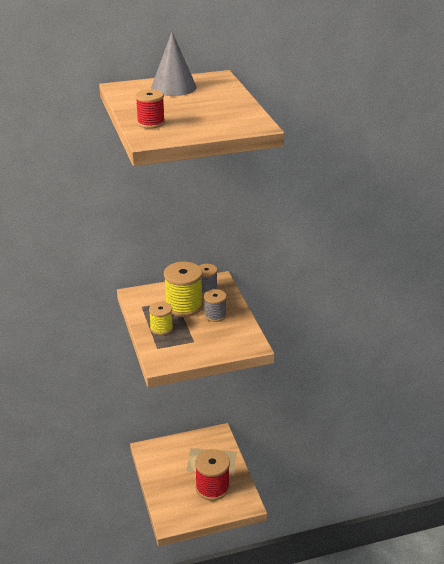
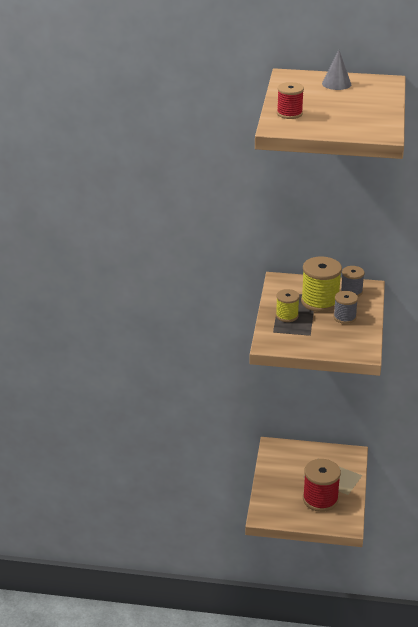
camera: 25 degrees right, 0 degrees up
(173, 87) = (336, 84): grey cone -> grey cone, size x0.66

